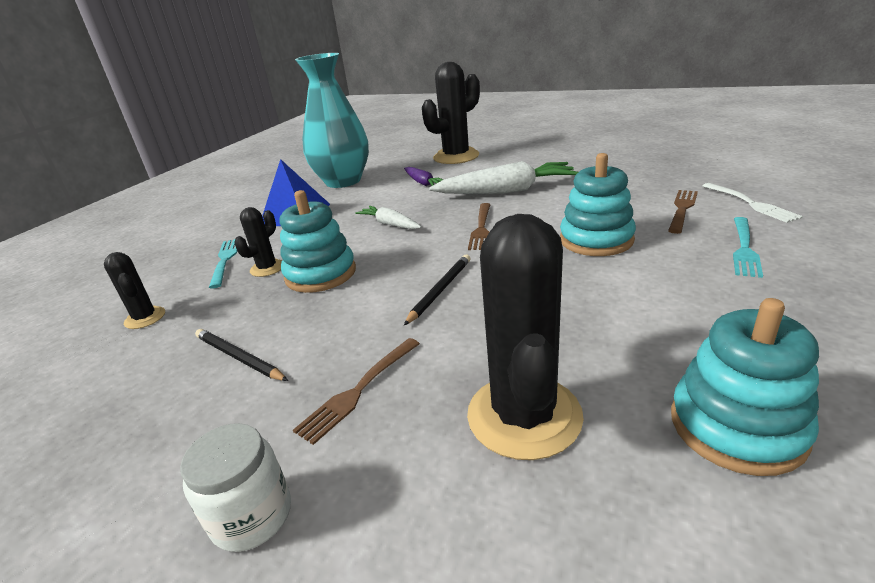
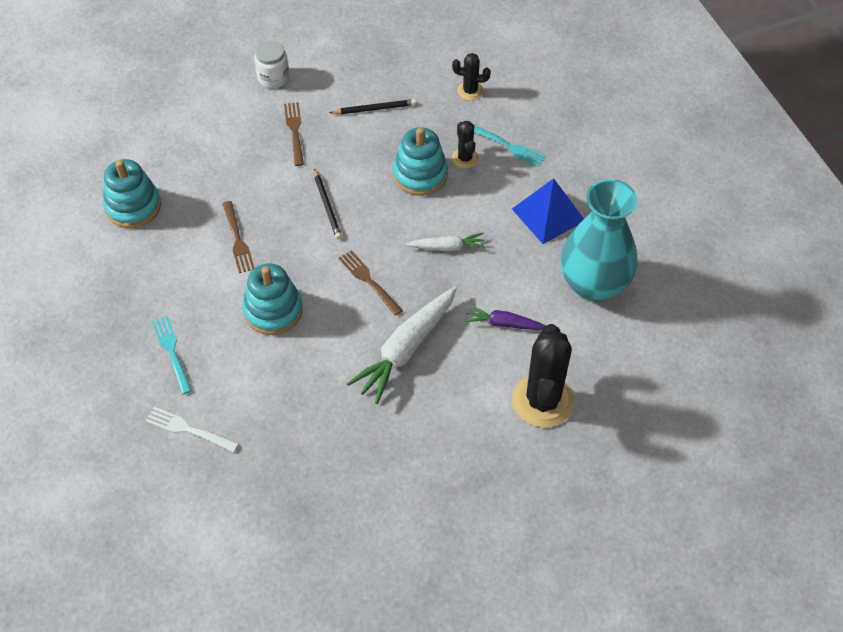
camera: 130 degrees right, 25 degrees up
(524, 416) = (215, 163): black cactus -> none
(682, 209) = (236, 391): brown fork -> brown fork (237, 240)

